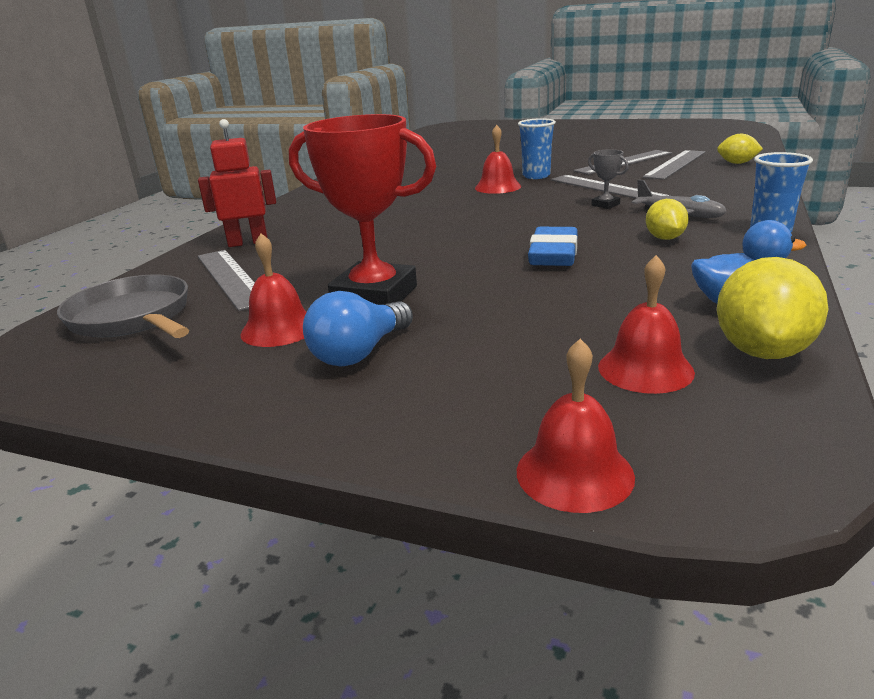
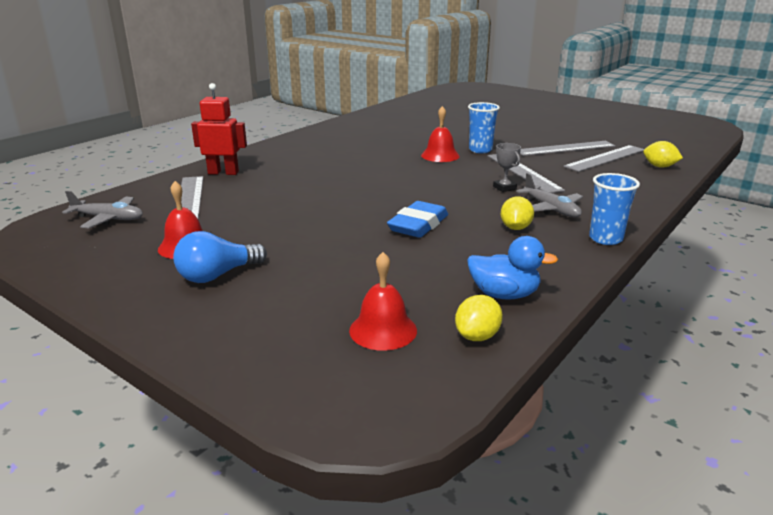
camera: 15 degrees right, 0 degrees up
(133, 318) = (108, 219): grey pan -> grey plane
(374, 296) = (265, 234): red trophy -> none
(574, 473) = (264, 388): red bell -> none
(762, 351) = (477, 336): yellow lemon -> yellow lemon, size x0.60

